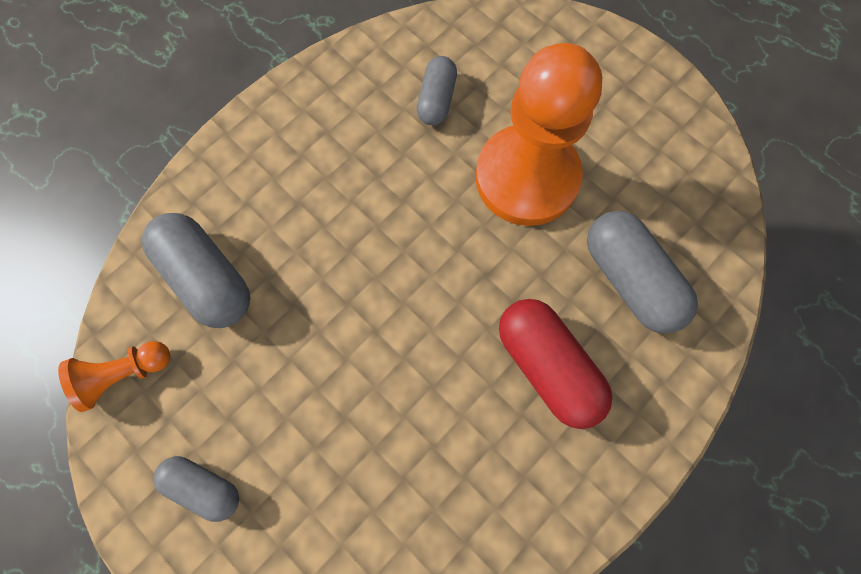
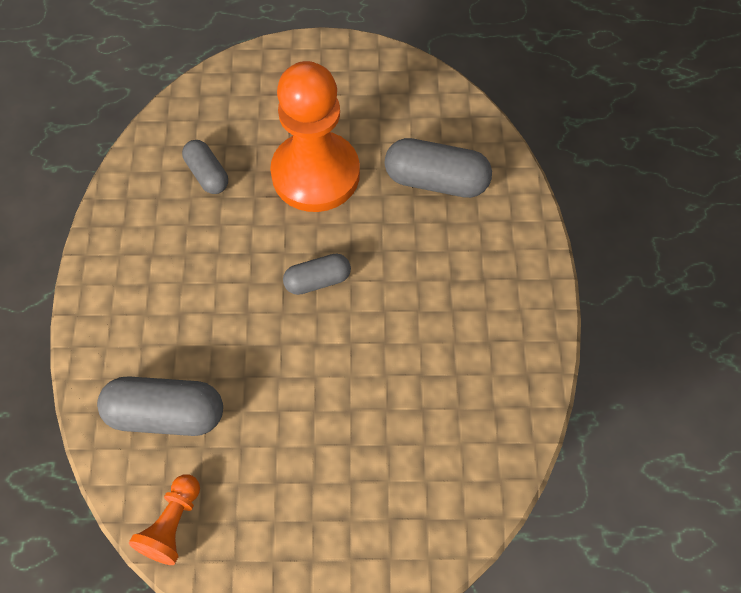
camera: 45 degrees left, 10 degrees down
(204, 487) = (304, 535): grey capsule -> grey capsule (317, 281)
(547, 366) = (439, 270): red capsule -> none

